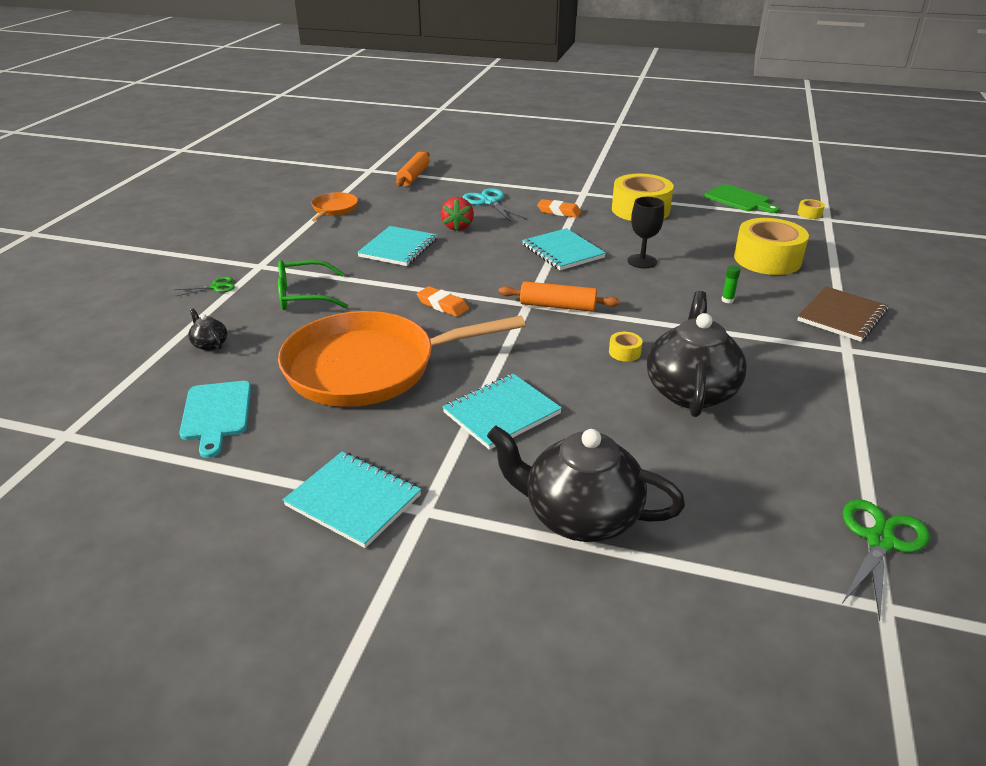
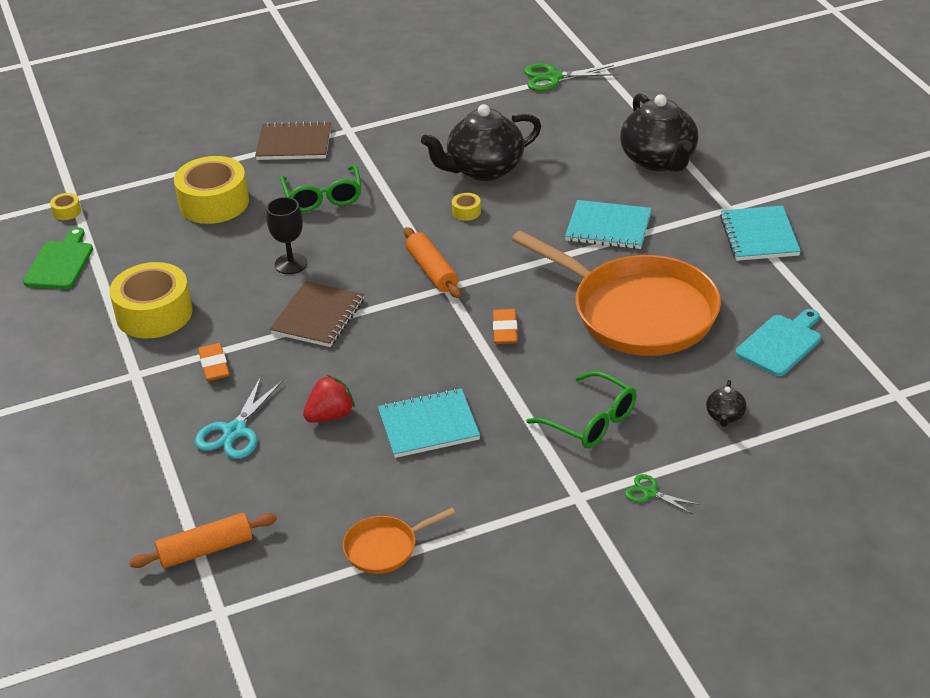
camera: 125 degrees left, 5 degrees up
(562, 251) = (318, 316): turquoise notebook -> brown notebook
(727, 300) = (323, 197): green glue stick -> green glasses

